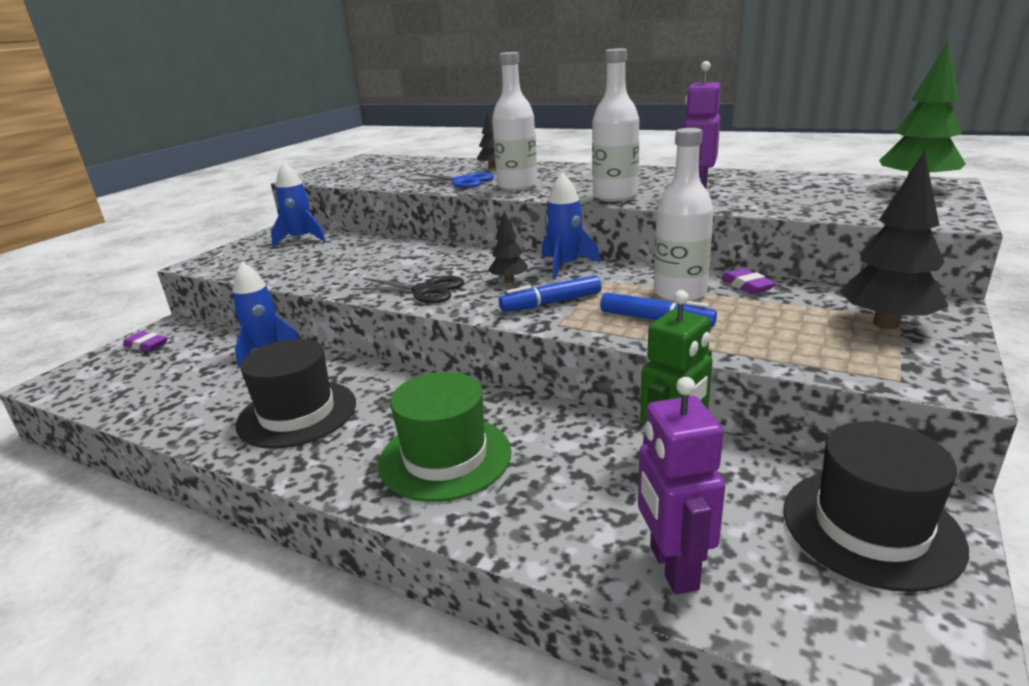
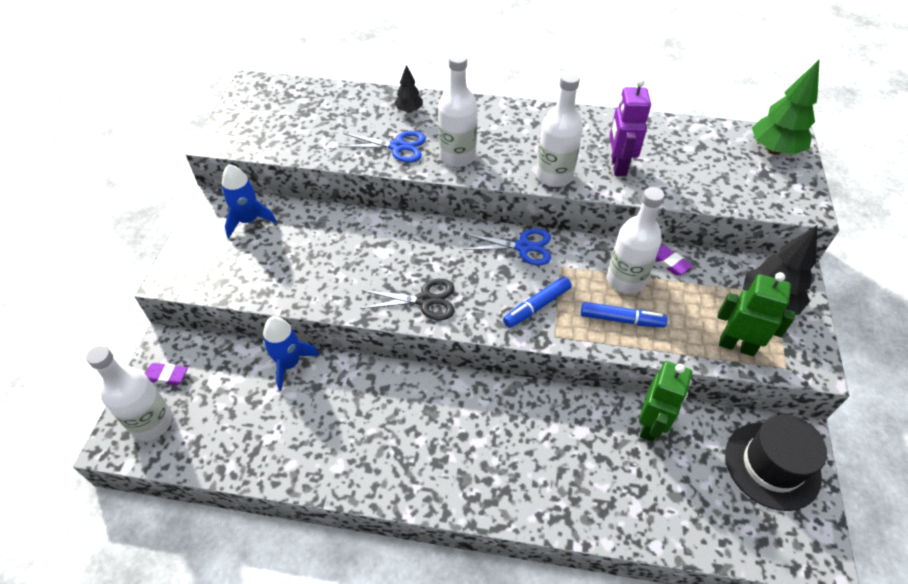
camera: 20 degrees left, 25 degrees up
(99, 373) = (152, 422): none -> white bottle
(297, 413) = (371, 438): black hat -> none
(445, 457) = (507, 462): green hat -> none
(509, 280) = (488, 276): black tree -> none
(565, 266) = (523, 247): blue rocket -> blue scissors
(672, 567) = (680, 523): purple robot -> none
(821, 353) = (736, 345): none -> green robot

